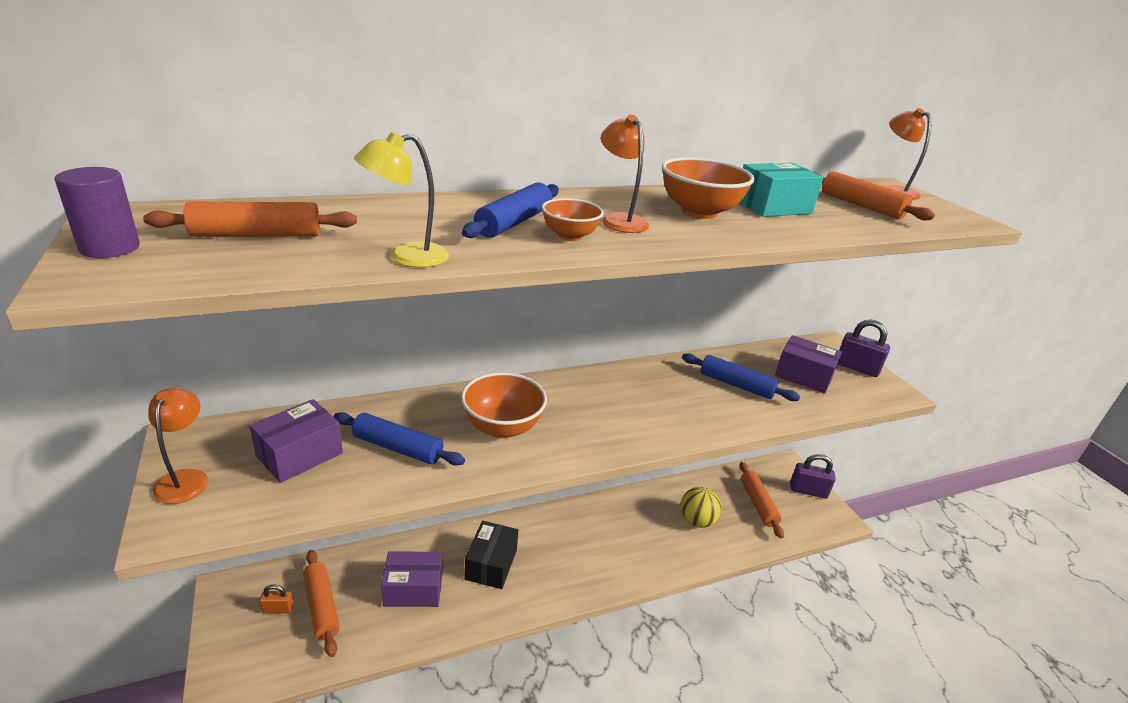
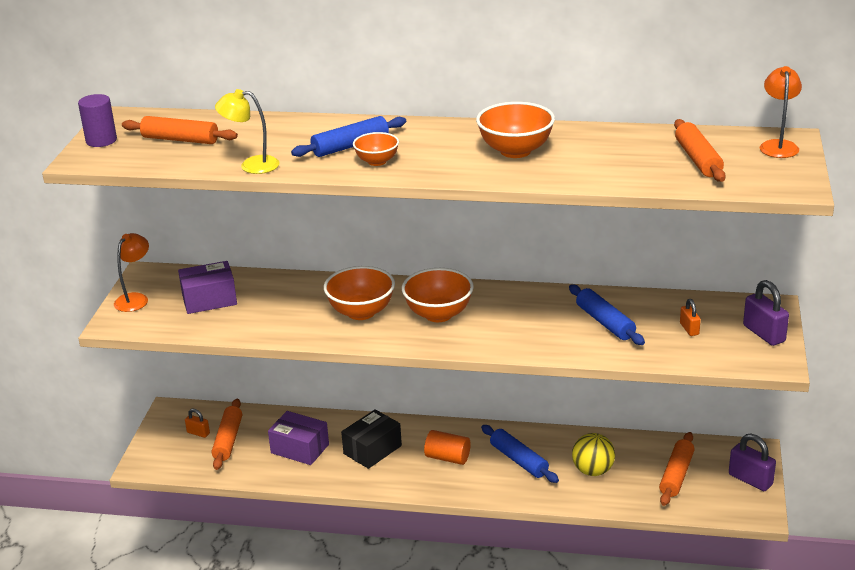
camera: 35 degrees right, 0 degrees up
(397, 448) = (275, 309): blue rolling pin -> blue rolling pin (518, 460)
(568, 549) = (447, 457): none -> orange cylinder
(584, 411) = (438, 314): none -> orange bowl
(620, 220) = (435, 152): orange lamp -> none
(773, 207) = (597, 152): turquoise box -> none
(803, 376) = (689, 329): purple box -> orange padlock

